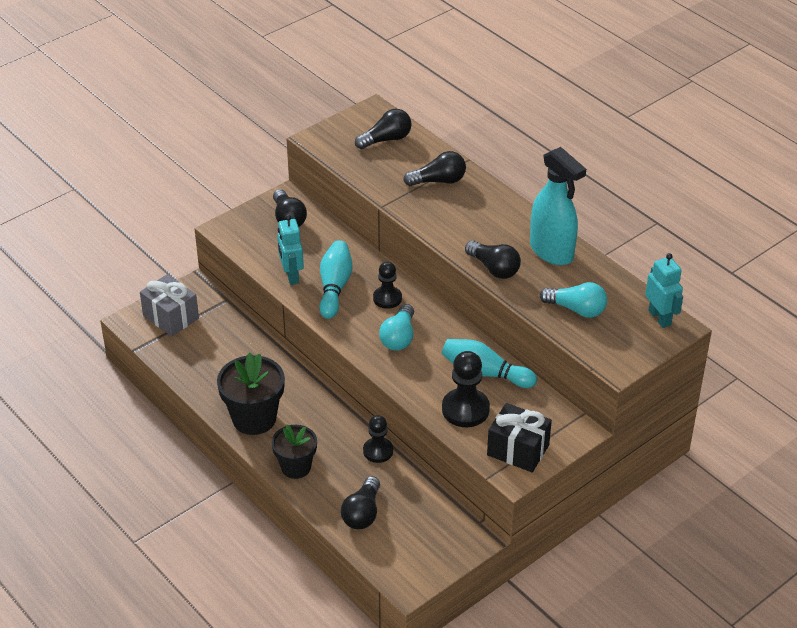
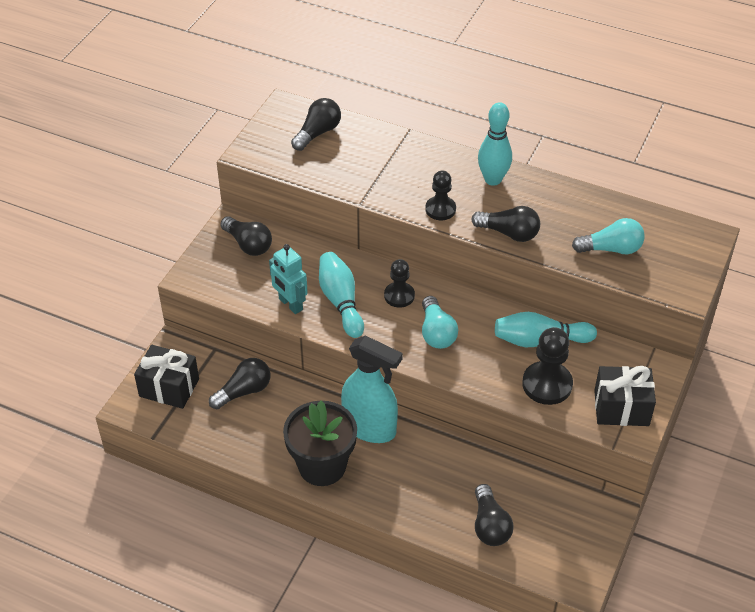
camera: 25 degrees left, 5 degrees up
(171, 317) = (169, 387): grey gift -> black gift
(296, 467) = (395, 502): black flower pot -> none
(378, 451) = (463, 454): black pawn -> black pawn (440, 209)
(438, 181) = (396, 160): black light bulb -> black light bulb (244, 391)
(512, 221) = (493, 179): none -> turquoise bowling pin
(552, 251) = (549, 198): turquoise spray bottle -> turquoise spray bottle (370, 428)
(660, 318) = (689, 232): turquoise robot -> none

